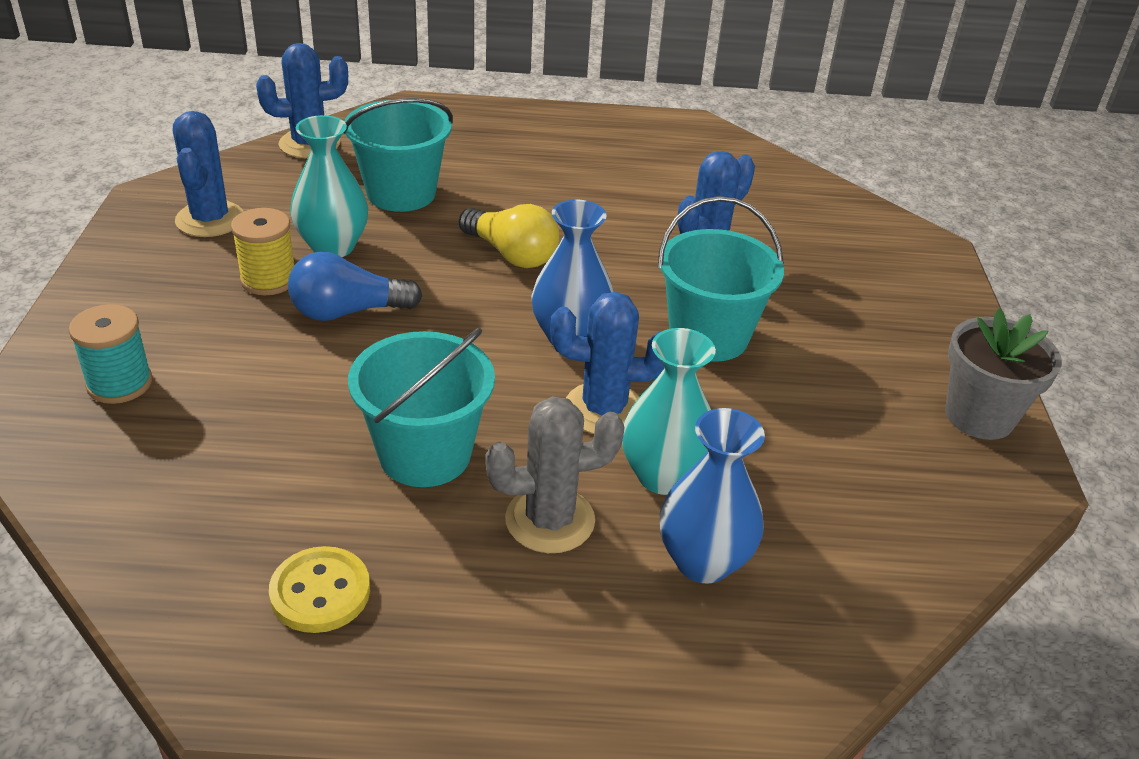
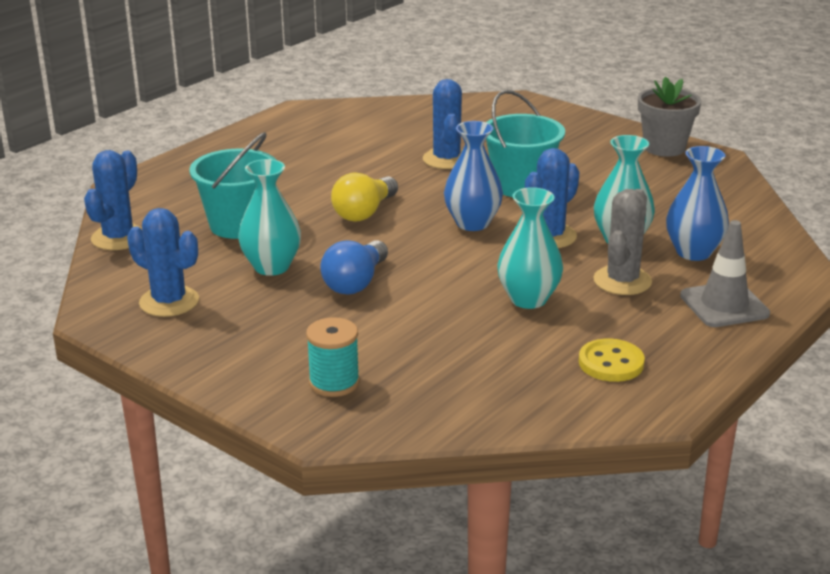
camera: 50 degrees left, 10 degrees down
(268, 280) = (280, 300): yellow spool -> none
(425, 454) = (528, 299): turquoise bucket -> turquoise vase
(511, 254) = (364, 212): yellow light bulb -> yellow light bulb turned 135 degrees clockwise
(578, 653) = (724, 305): none -> grey traffic cone

